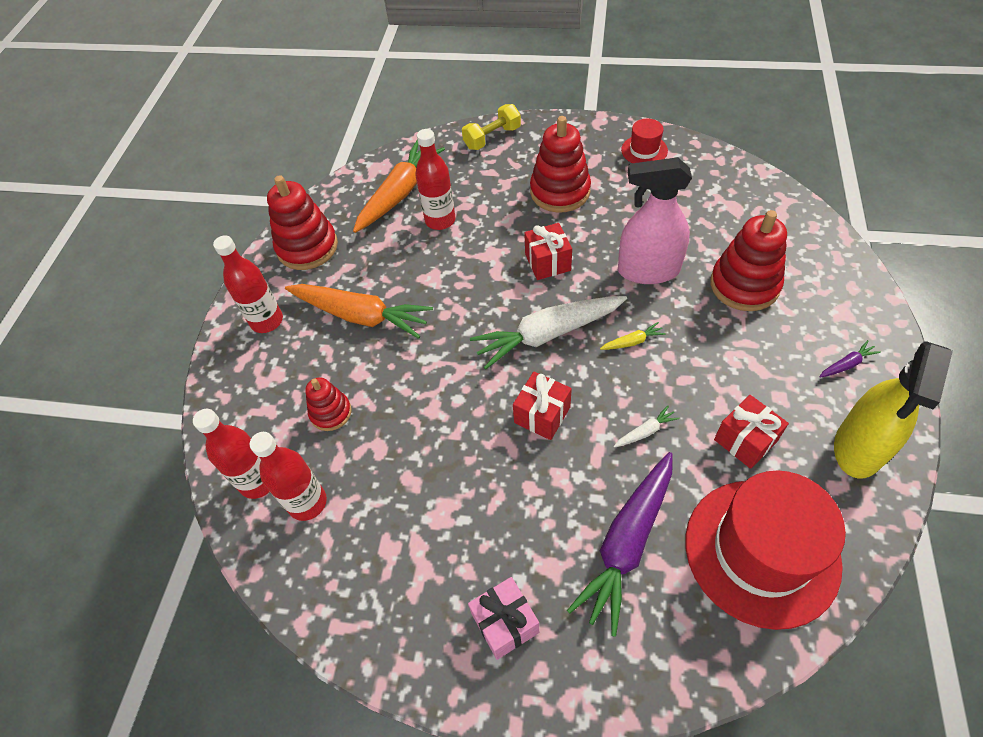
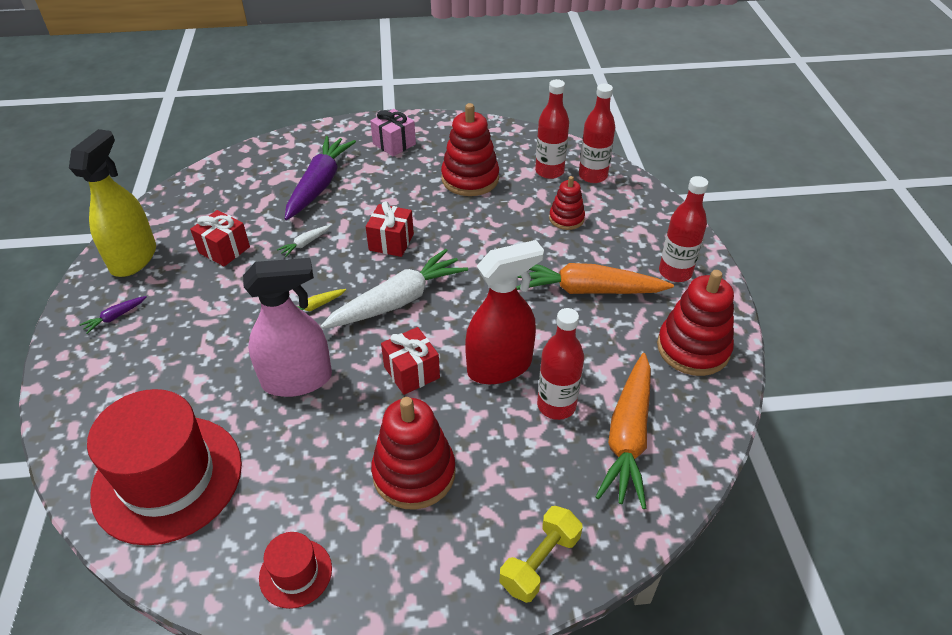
camera: 160 degrees right, 10 degrees down
(472, 256) = (500, 366): none -> red spray bottle
(744, 285) = (192, 379): red stacking toy -> red stacking toy (470, 179)
(761, 551) = (228, 194): red hat -> red hat (167, 478)

